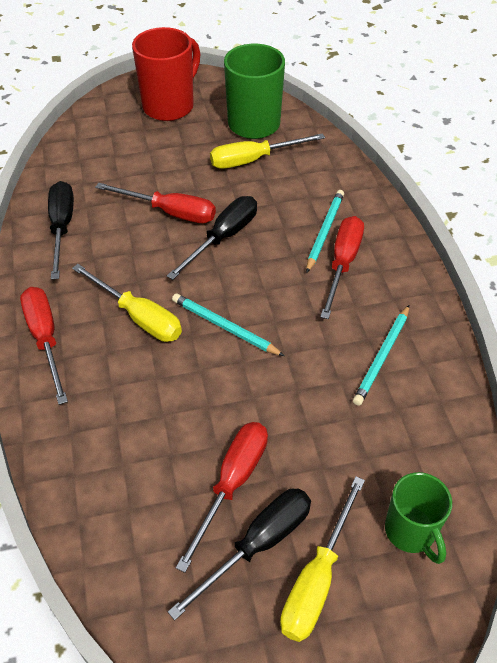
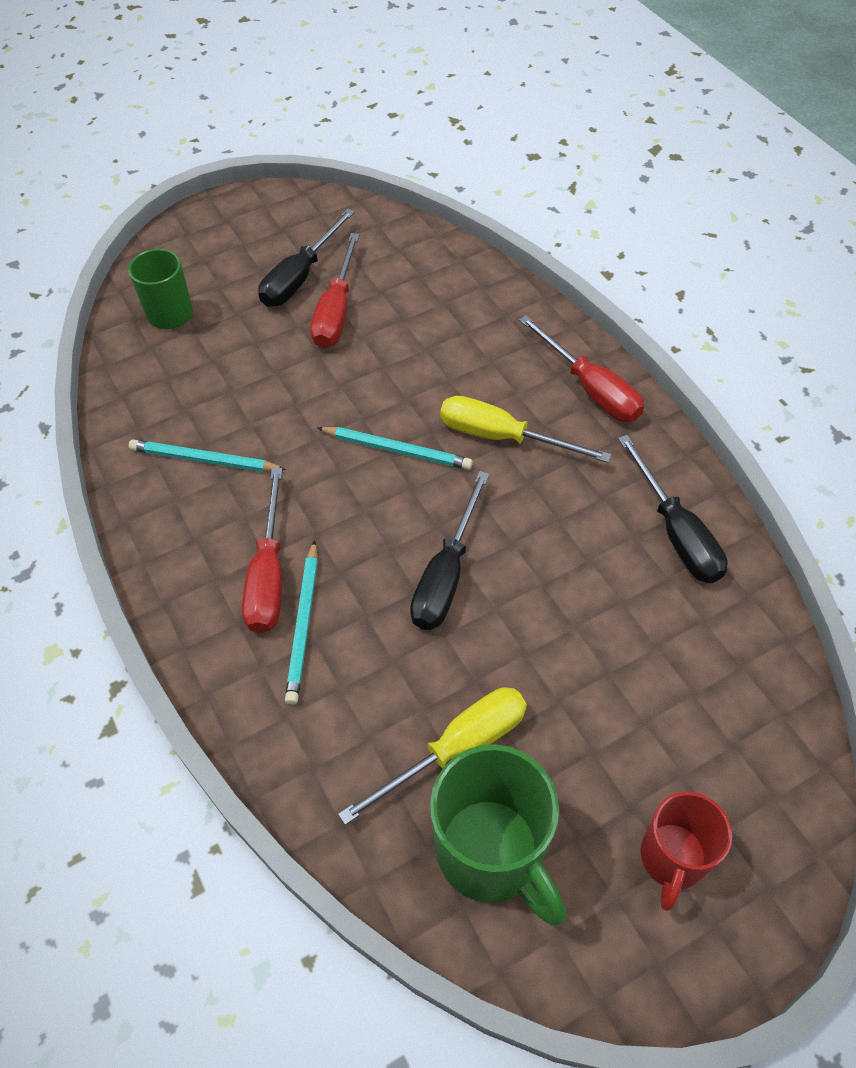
camera: 165 degrees right, 5 degrees up
(170, 106) = (672, 859): red mug -> red mug, size x0.63
(170, 212) = (542, 598): red screwdriver -> none
(317, 579) = (246, 268): yellow screwdriver -> none
(382, 357) = (204, 460): turquoise pencil -> turquoise pencil turned 90 degrees counterclockwise

